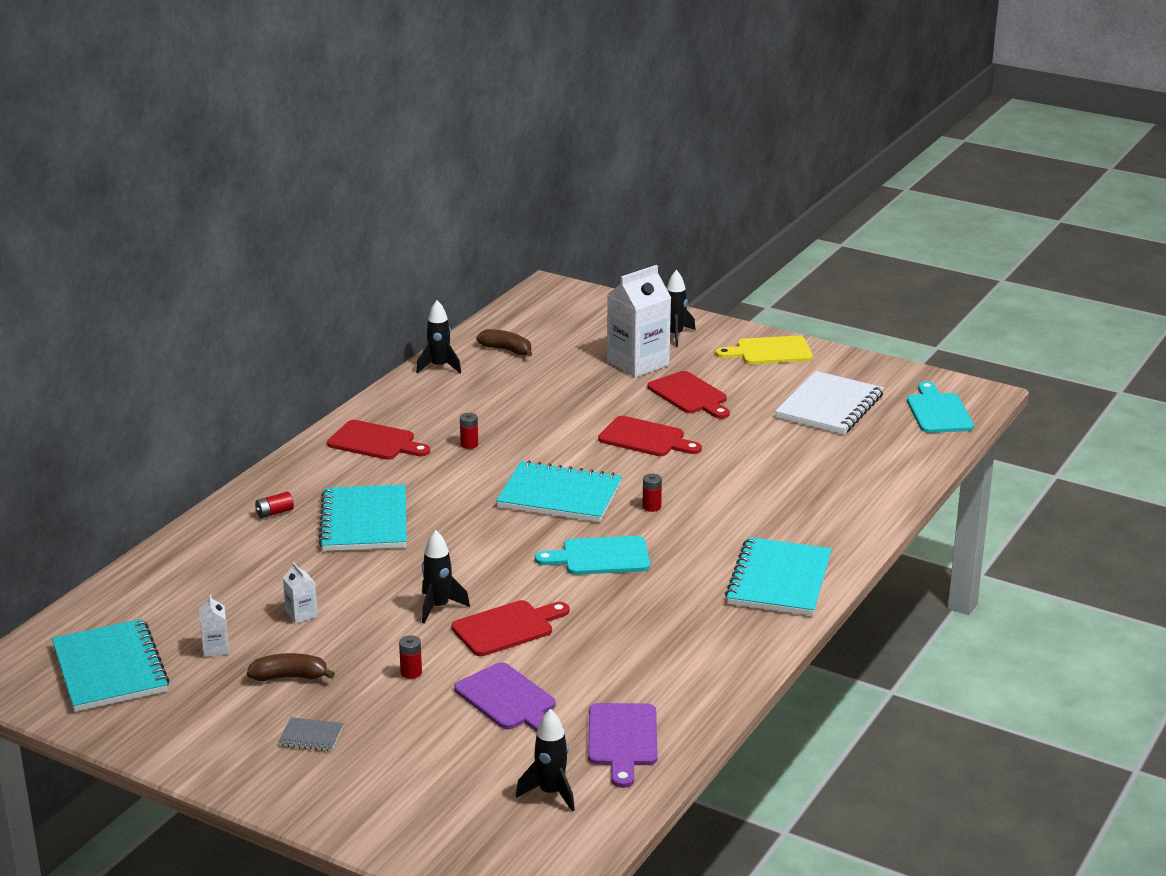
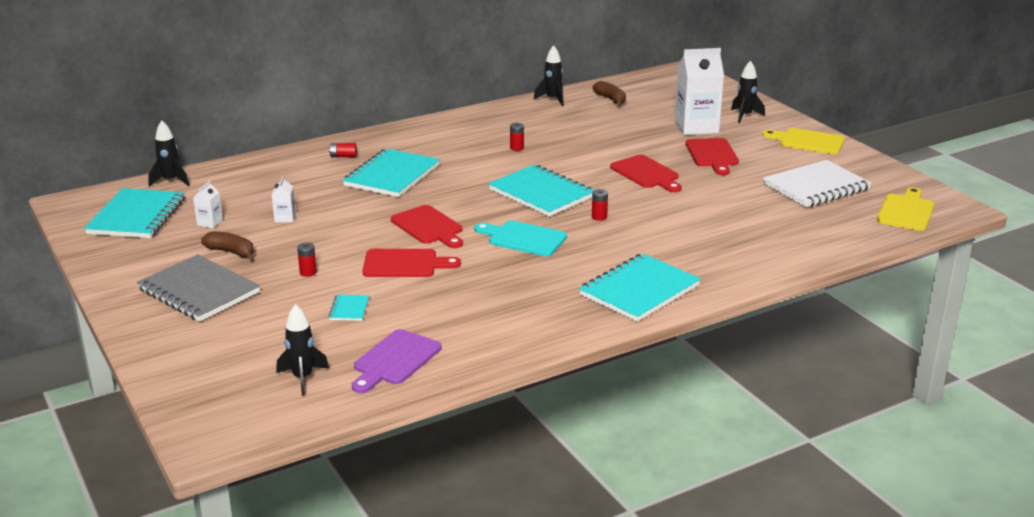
camera: 30 degrees right, 0 degrees up
(311, 736) = (198, 291): grey notebook -> grey notebook, size x2.33
(375, 442) = (456, 132): red cutting board -> red cutting board (428, 227)
(438, 607) = (375, 238): black rocket -> black rocket (170, 181)
(508, 700) = (349, 309): purple cutting board -> turquoise notebook
(938, 411) = (906, 211): turquoise cutting board -> yellow cutting board

